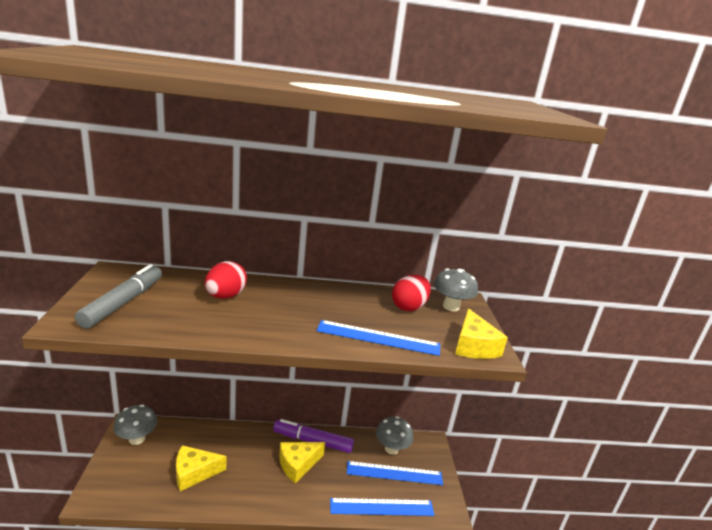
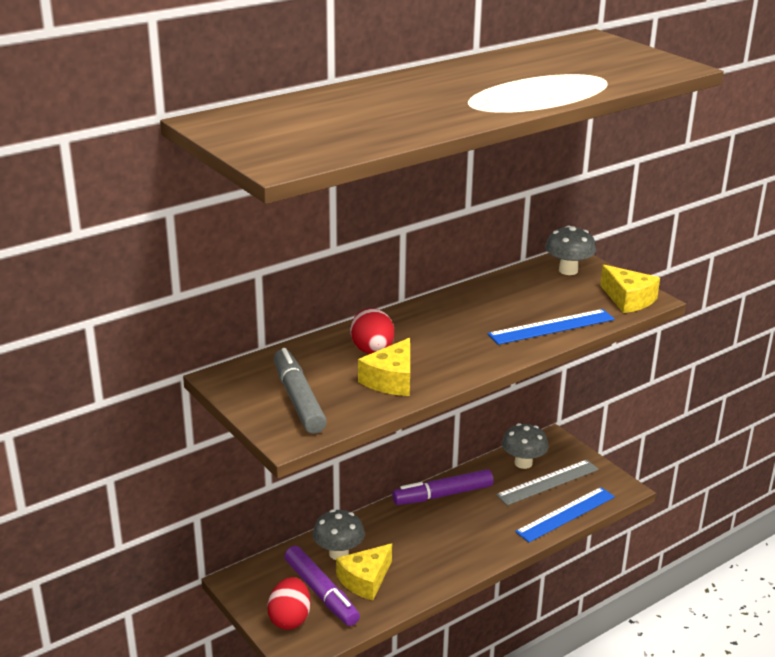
camera: 30 degrees left, 5 degrees up
(137, 439) = (263, 586): grey mushroom -> grey mushroom (338, 553)
(159, 465) = (321, 593): none -> purple marker
(298, 464) = (453, 521): yellow cheese -> yellow cheese (391, 380)
(394, 473) = (548, 482): blue ruler -> grey ruler
(409, 307) = (536, 287): red egg -> red egg (290, 619)

